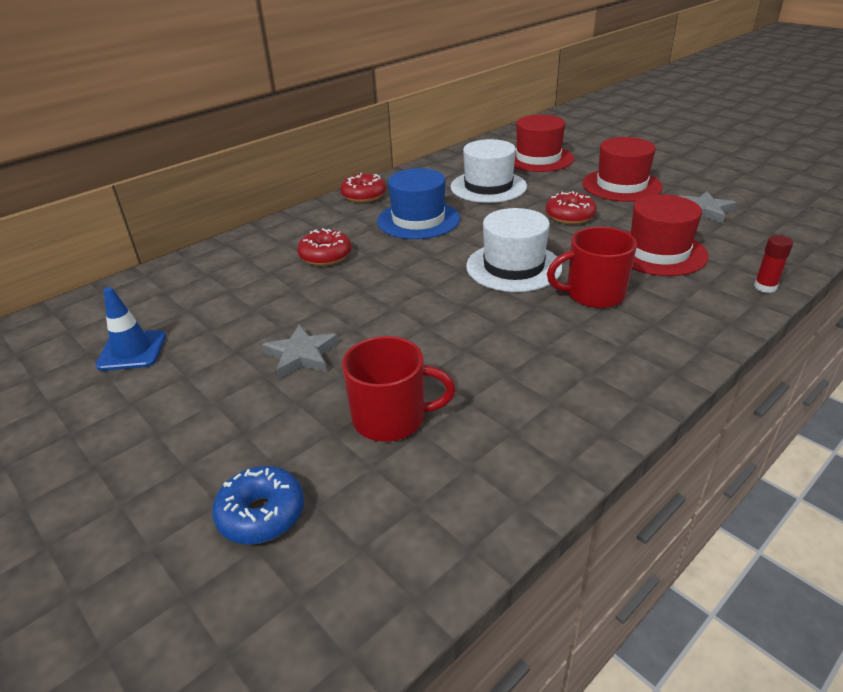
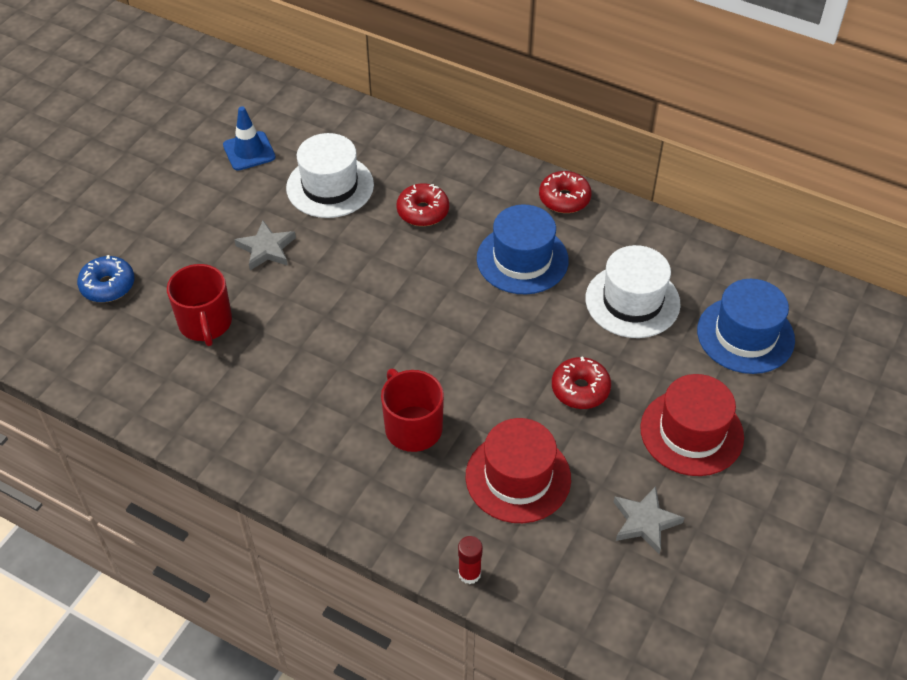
camera: 70 degrees right, 15 degrees up
(513, 267) = (446, 357): white hat -> white hat (330, 186)
(538, 158) = (745, 335): red hat -> blue hat

